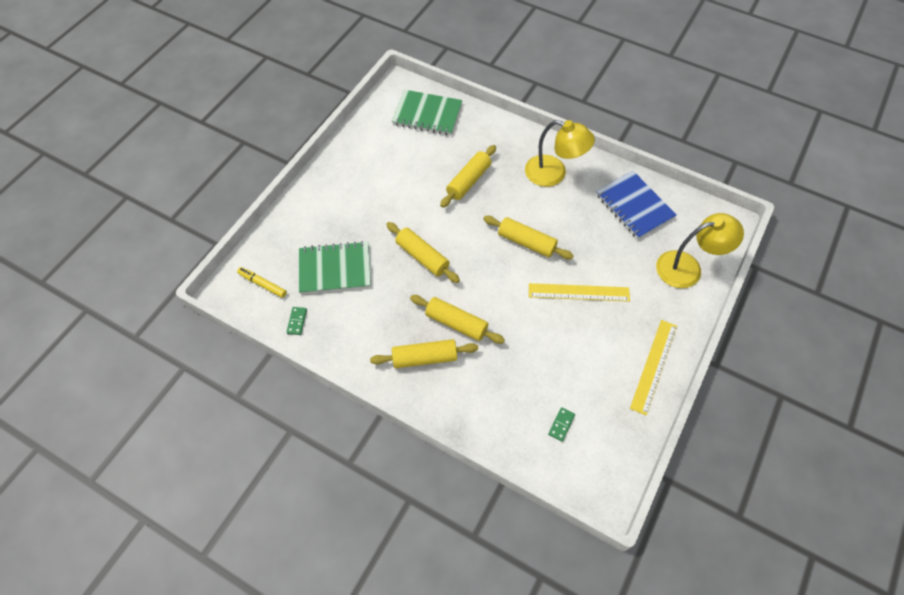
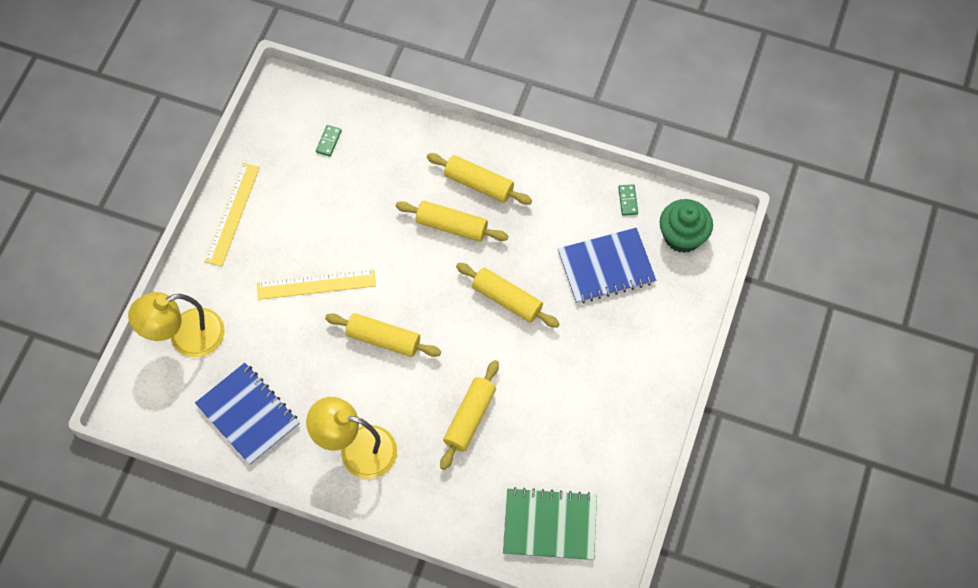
camera: 170 degrees right, 5 degrees up
(263, 284) = (682, 236): yellow marker -> green cupcake
(335, 269) = (606, 267): green notebook -> blue notebook
(424, 358) = (479, 184): yellow rolling pin -> yellow rolling pin turned 45 degrees clockwise

